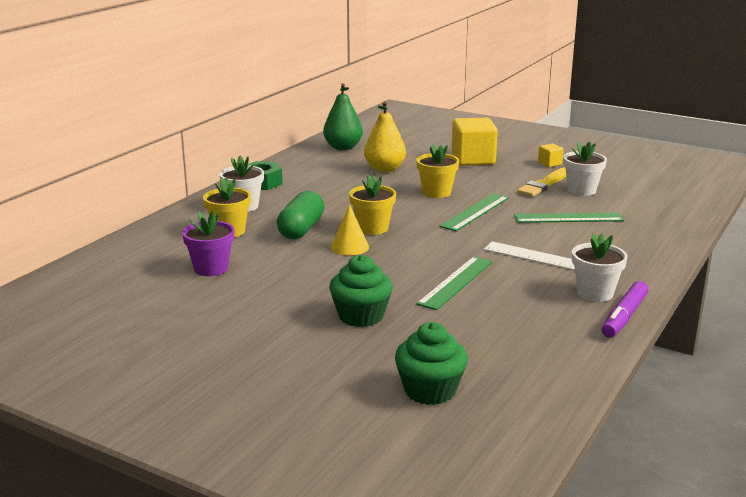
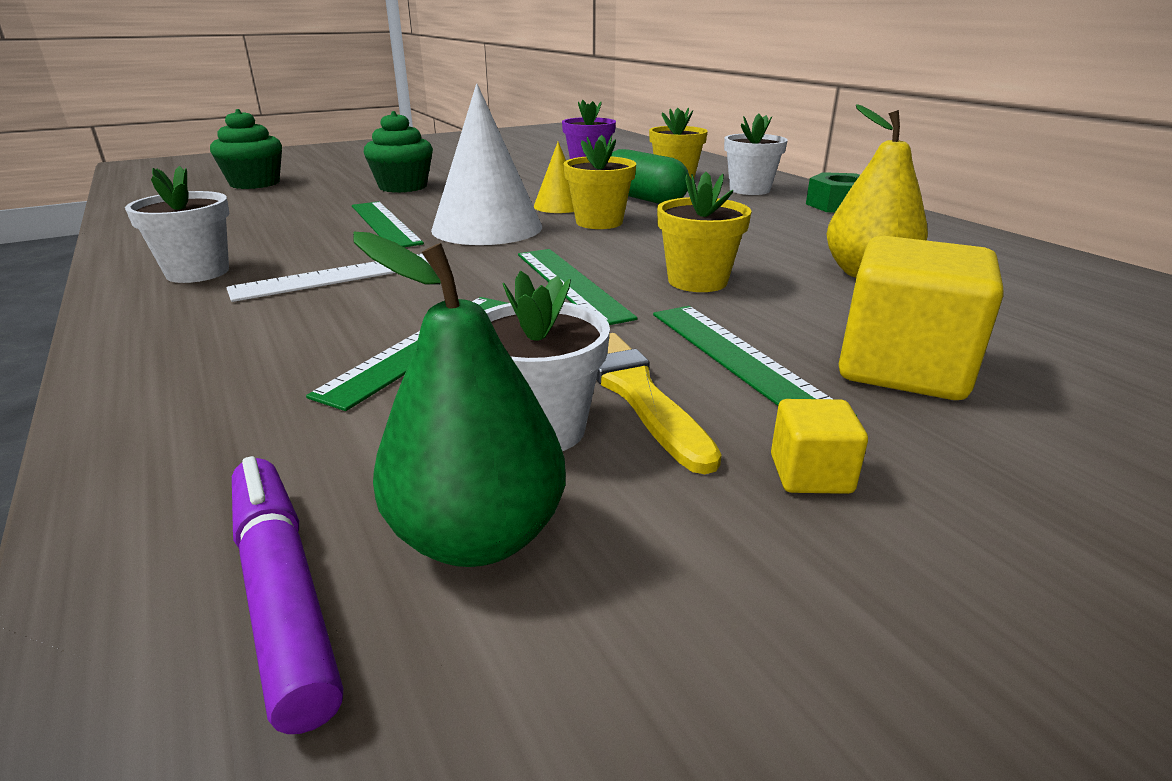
camera: 120 degrees right, 5 degrees up
(343, 147) = (1036, 271): green pear -> green pear (478, 536)
(422, 252) = (487, 228): none -> white cone
(500, 177) = (740, 359): none -> green ruler
(624, 317) = (125, 267): purple marker -> purple marker (283, 592)

